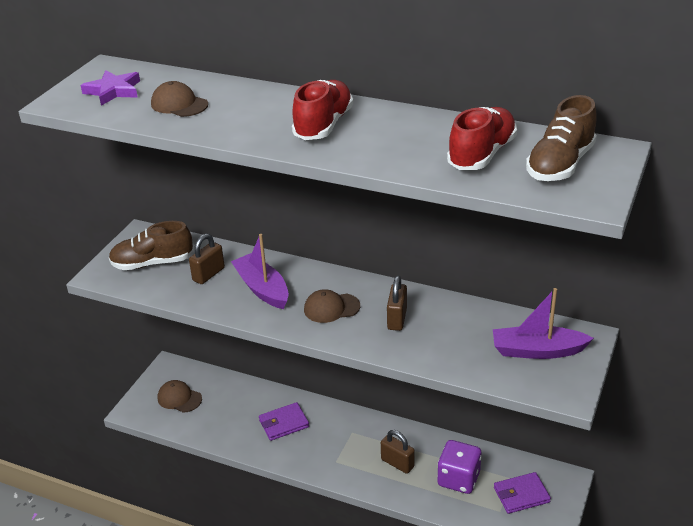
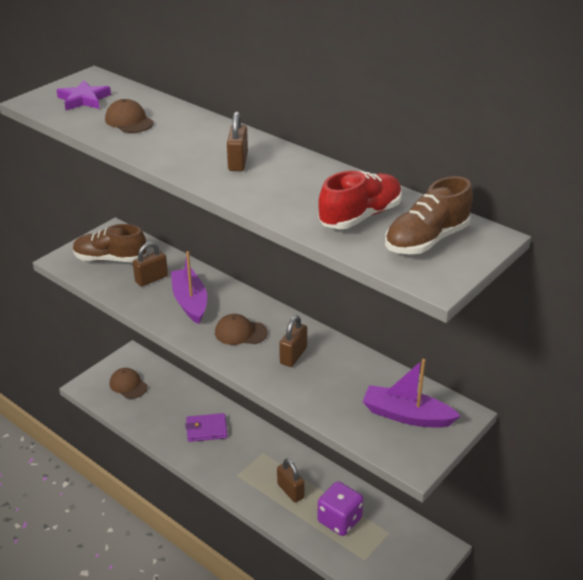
camera: 15 degrees right, 0 degrees up
(323, 125) = (238, 162): red shoe -> brown padlock
(521, 495) = (391, 550): purple wallet -> none

